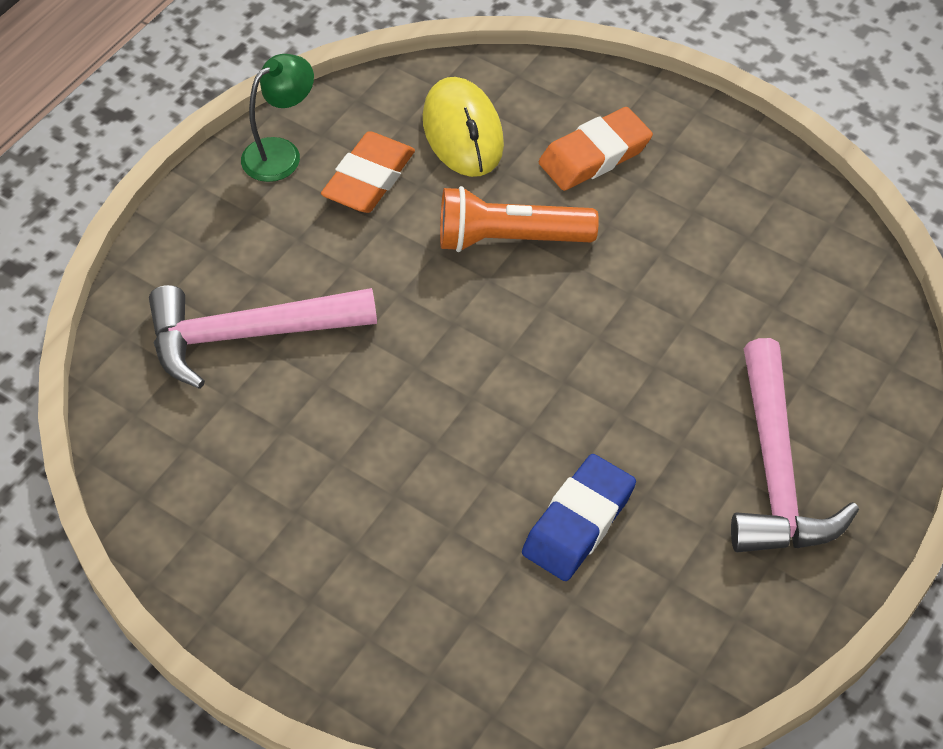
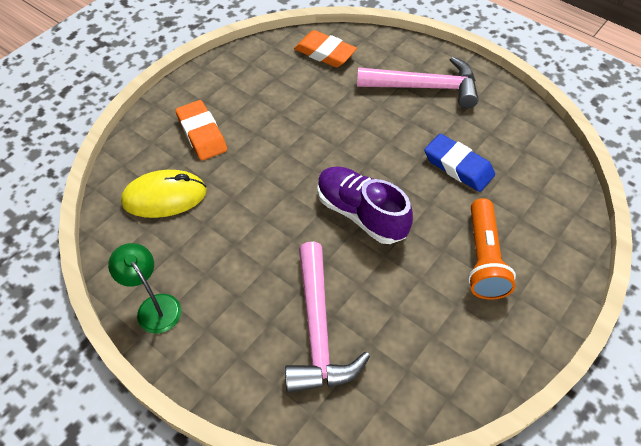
camera: 85 degrees left, 0 degrees up
(369, 178) = (192, 252): orange eraser -> orange eraser (325, 53)
(456, 377) = (361, 214): none -> purple shoe
(509, 238) = (259, 180): orange flashlight -> orange flashlight (483, 258)

